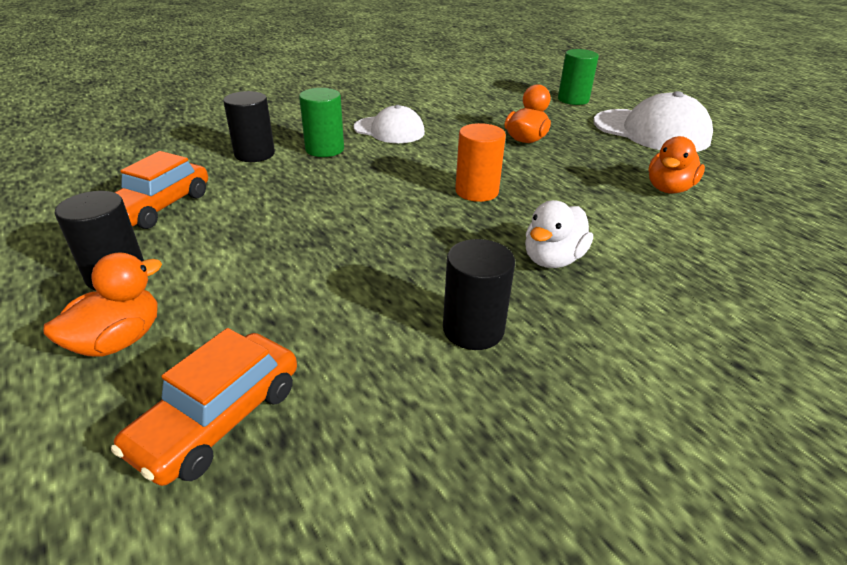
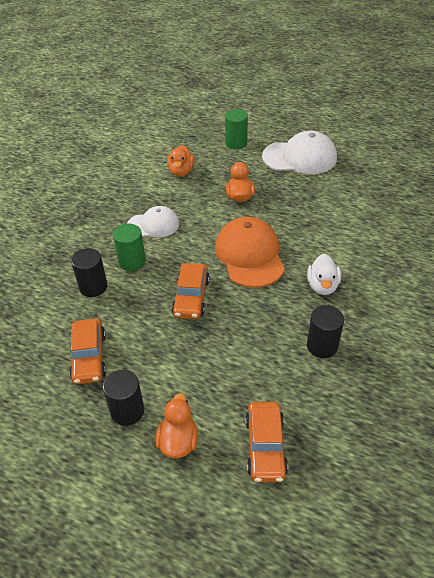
camera: 30 degrees left, 10 degrees up
(349, 201) = (191, 297): none -> orange car
(476, 191) = (249, 255): orange cylinder -> orange cap
(668, 189) = (339, 206): orange duck -> orange duck (181, 171)

